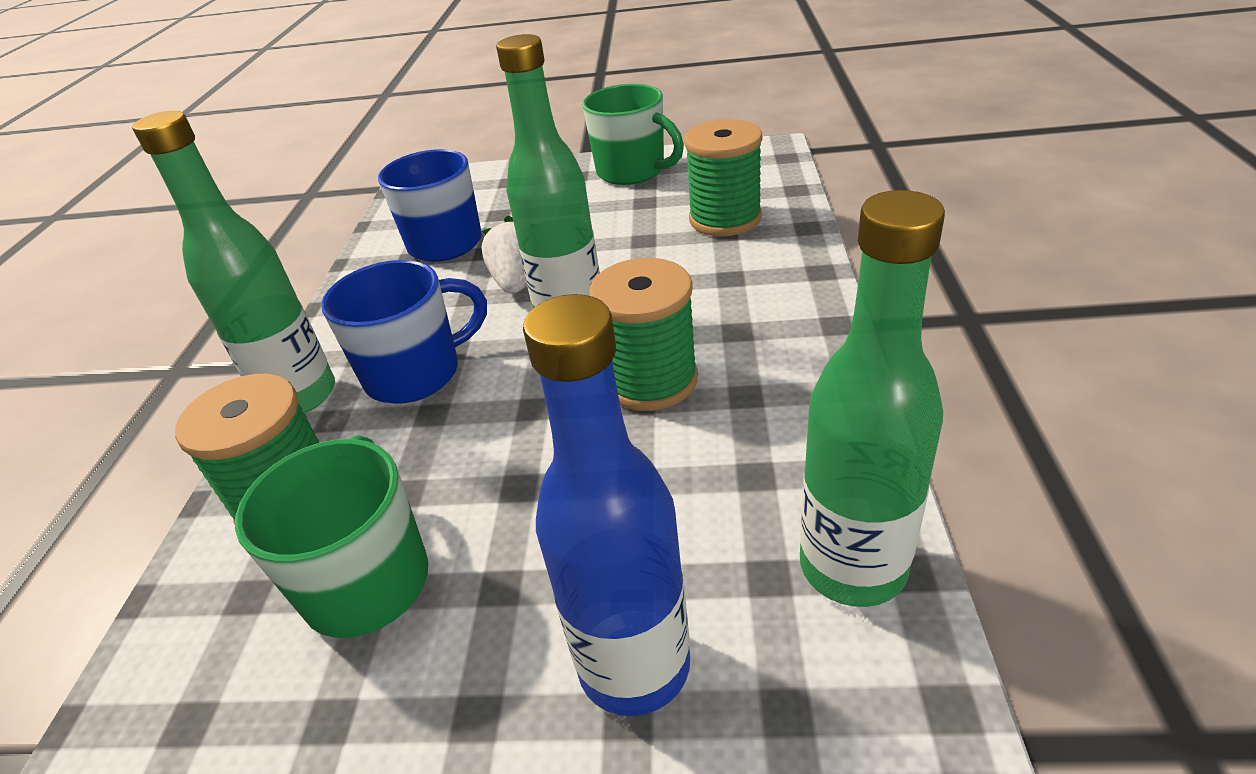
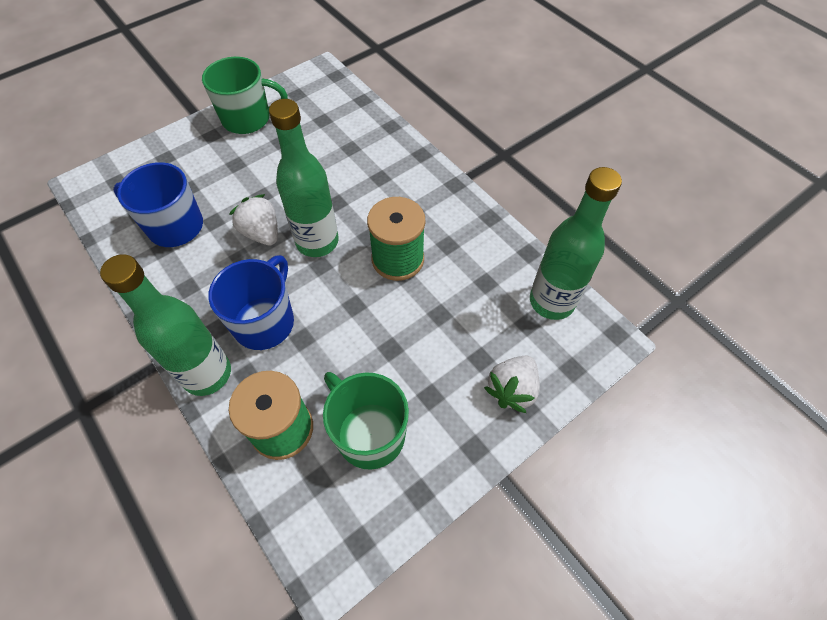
camera: 45 degrees left, 20 degrees up
(634, 666) = (512, 389): blue bottle -> white strawberry
(725, 219) = (341, 137): green spool -> none

